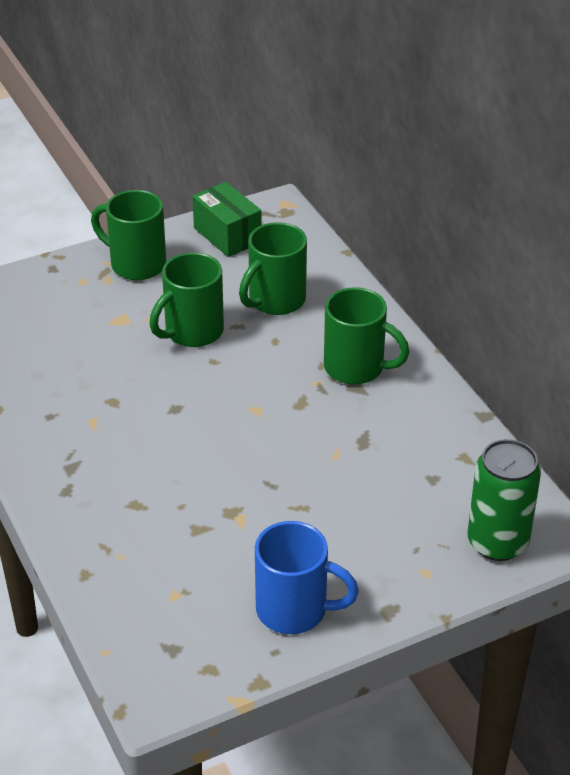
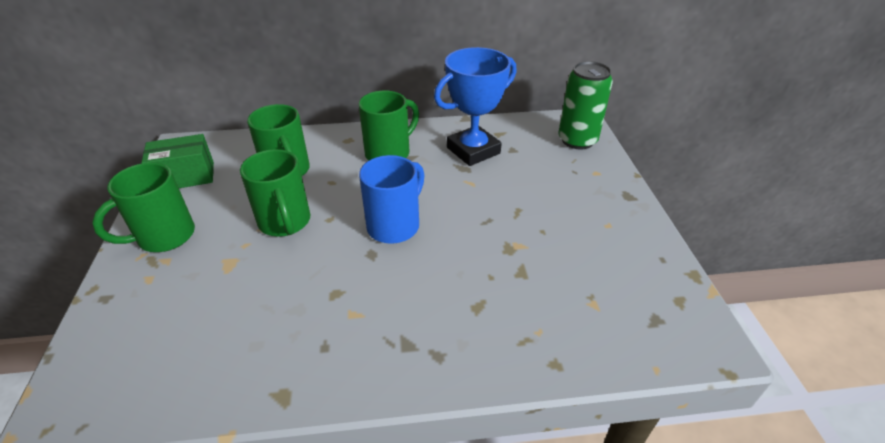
camera: 70 degrees left, 0 degrees up
(294, 610) = (622, 239): blue mug -> blue mug (395, 225)
(407, 441) = (473, 150): none -> blue trophy

